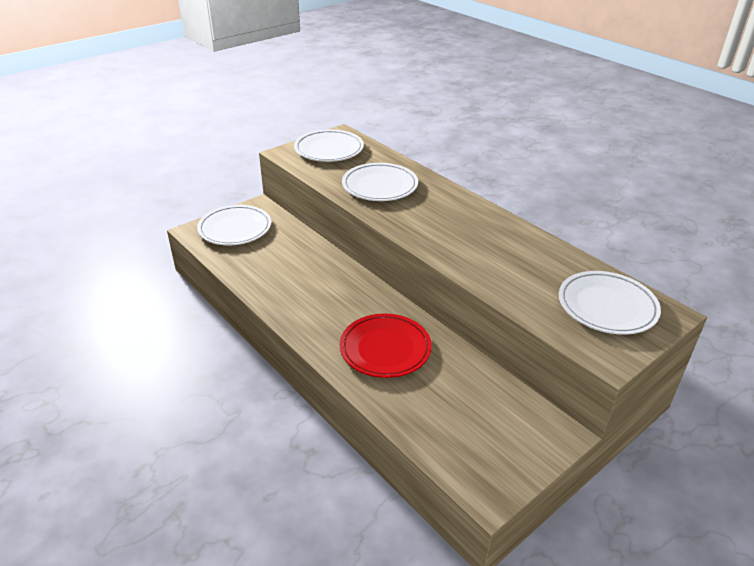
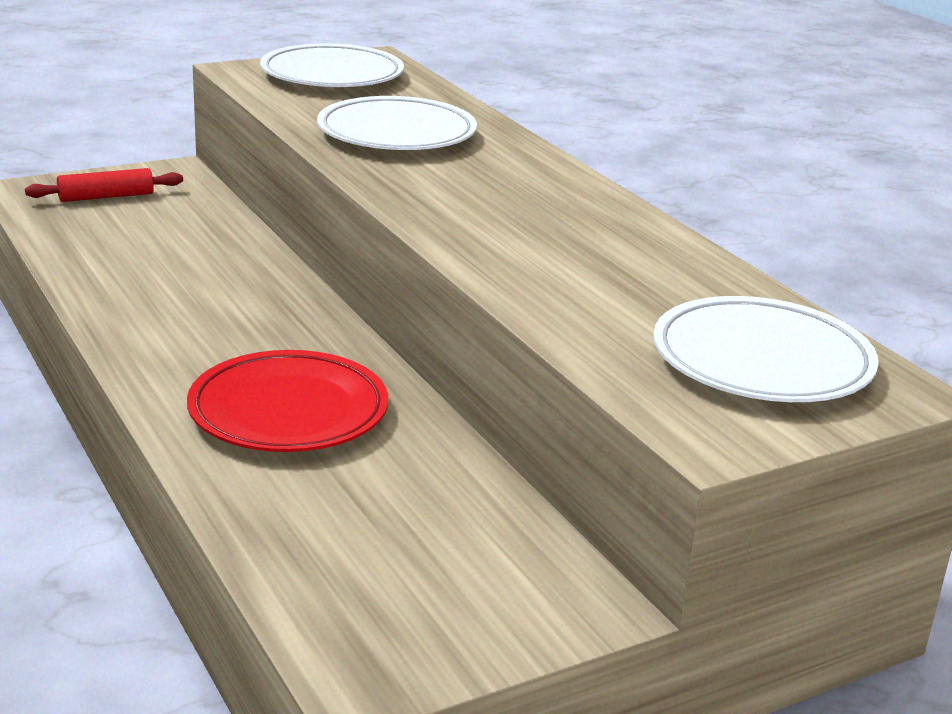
camera: 10 degrees right, 10 degrees down
(235, 229) = (106, 197): white plate -> red rolling pin

